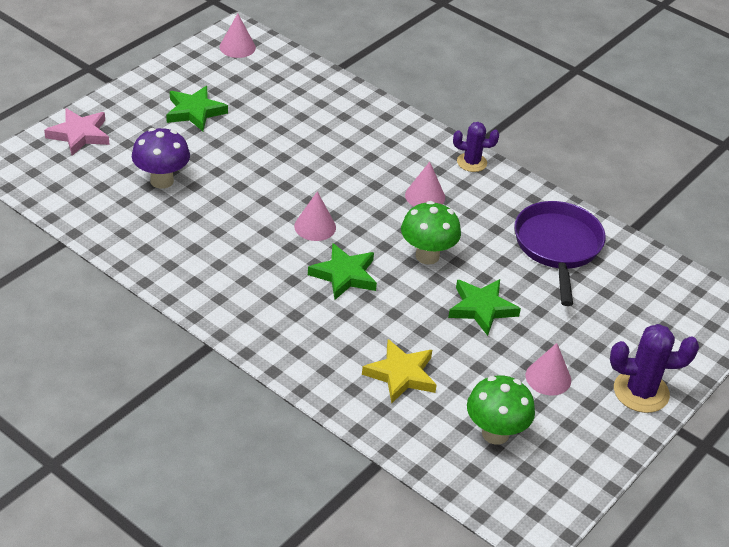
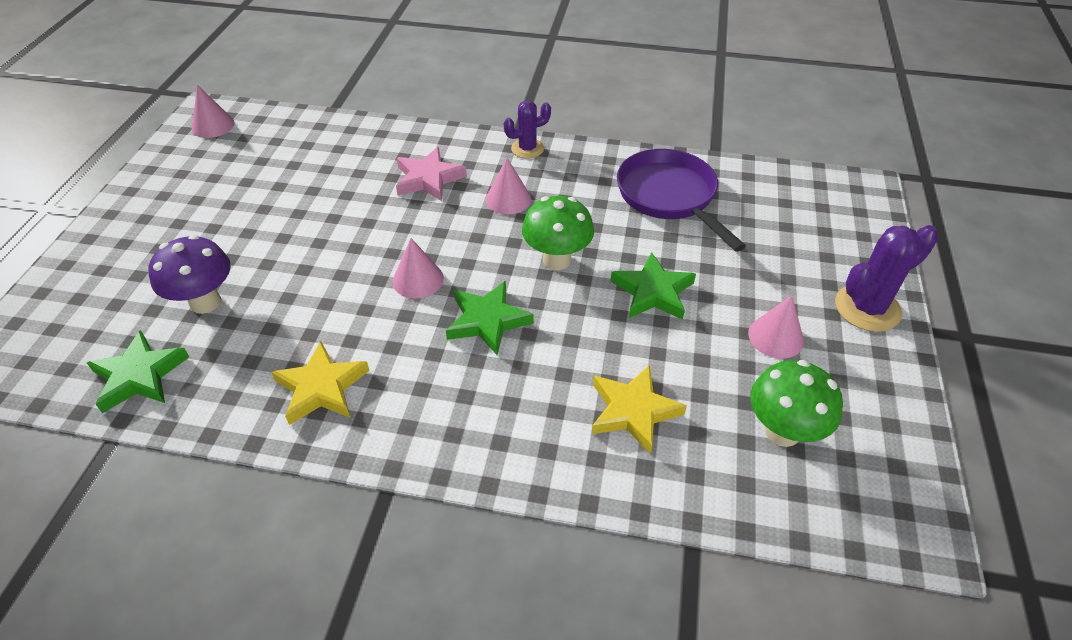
camera: 25 degrees left, 5 degrees up
(79, 135) = (69, 289): pink star -> pink star (428, 179)
(195, 112) = (202, 208): green star -> green star (139, 376)
(205, 268) = (322, 388): none -> yellow star

